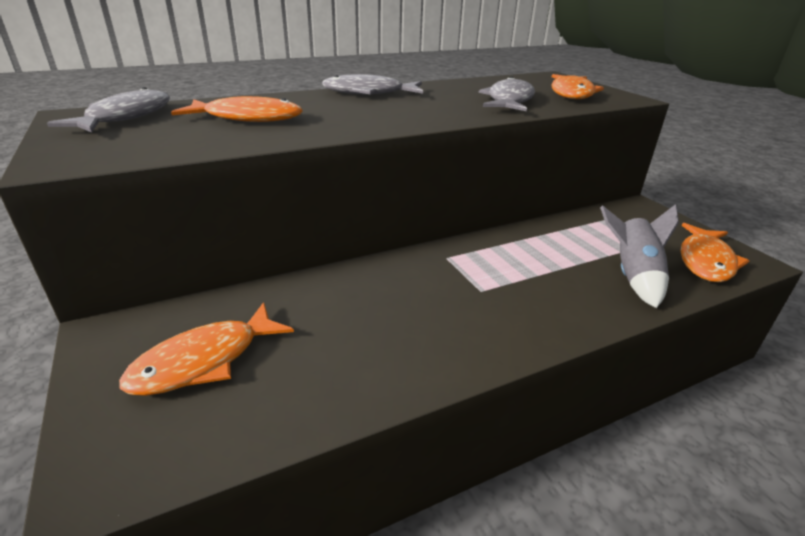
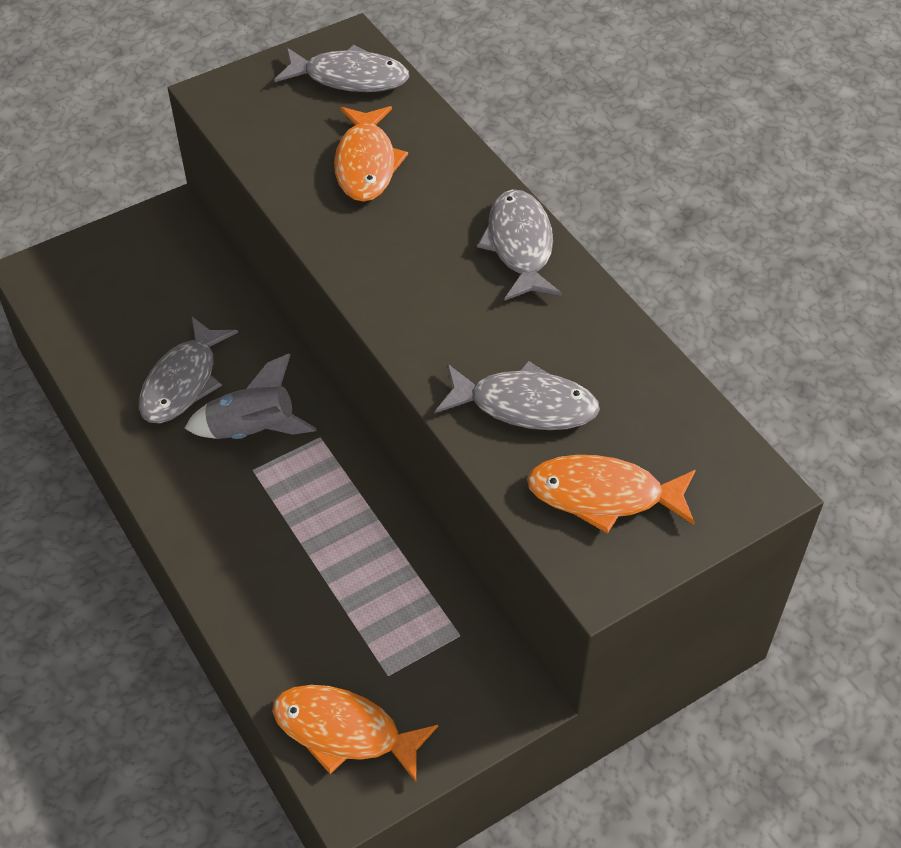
camera: 85 degrees right, 20 degrees up
(204, 361) = (140, 284): orange fish -> none
(369, 329) = (183, 382): none -> grey fish
(633, 276) = (296, 628): grey rocket -> grey rocket (253, 429)

